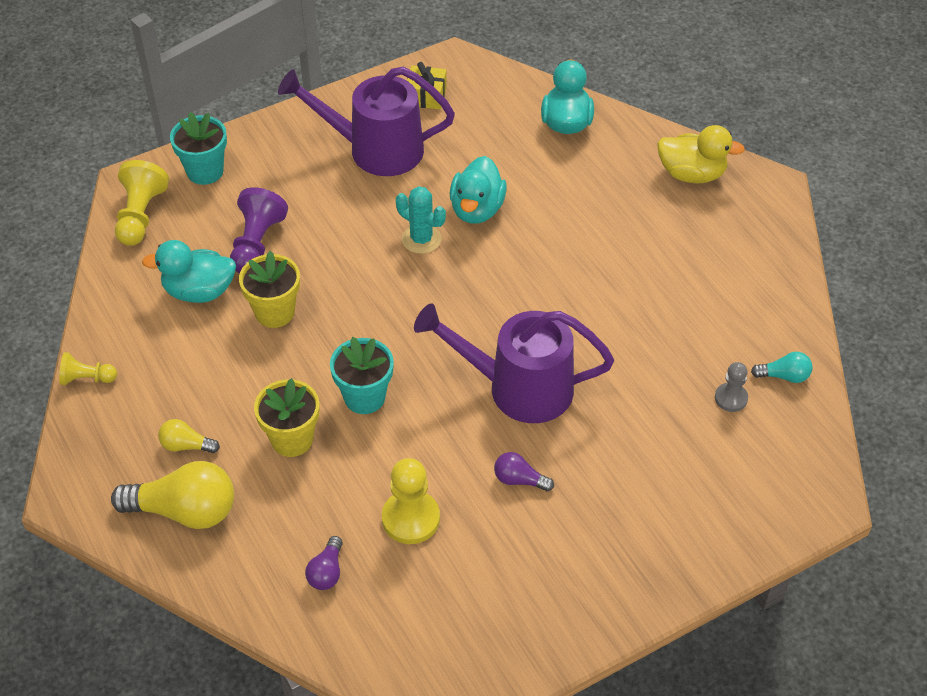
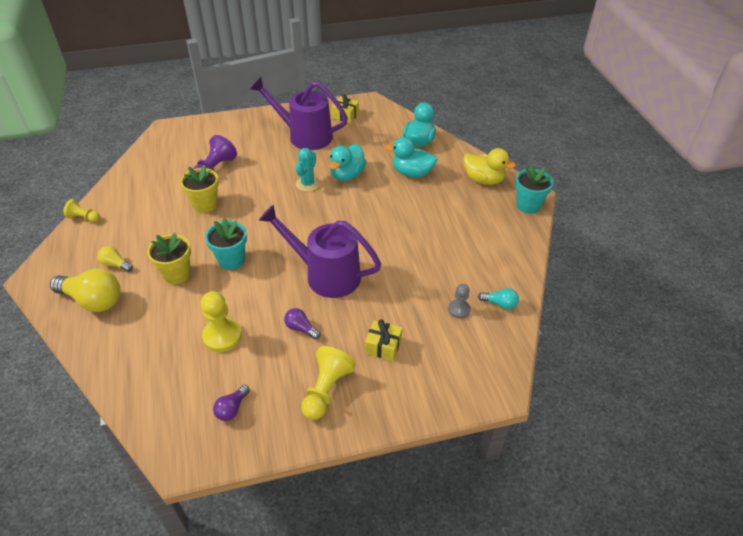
camera: 15 degrees right, 5 degrees down
(140, 216) = (161, 144): yellow pawn -> yellow pawn (326, 390)
(199, 291) = (170, 186): turquoise duck -> turquoise duck (412, 173)
(205, 171) = (207, 130): turquoise flower pot -> turquoise flower pot (528, 205)
(327, 572) = (154, 356): purple light bulb -> purple light bulb (232, 408)
(421, 239) = (307, 184): turquoise cactus -> turquoise cactus turned 60 degrees clockwise
(646, 478) = (383, 346): none -> yellow gift

